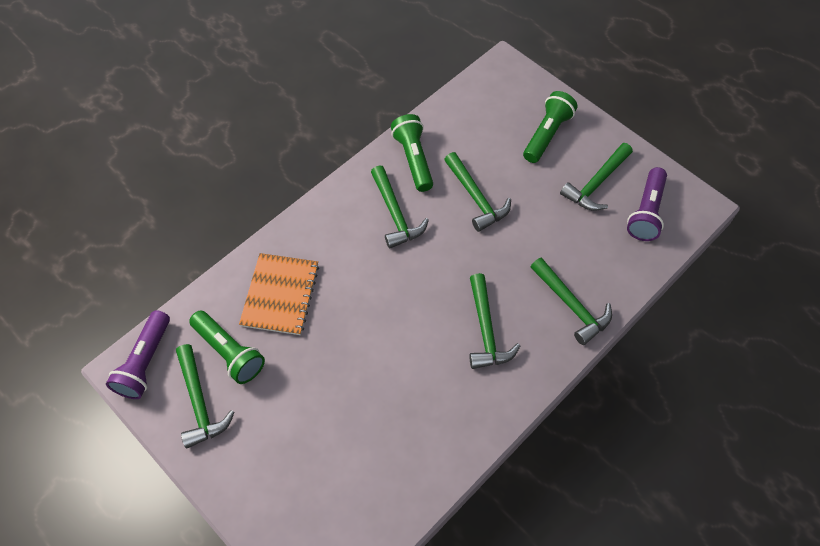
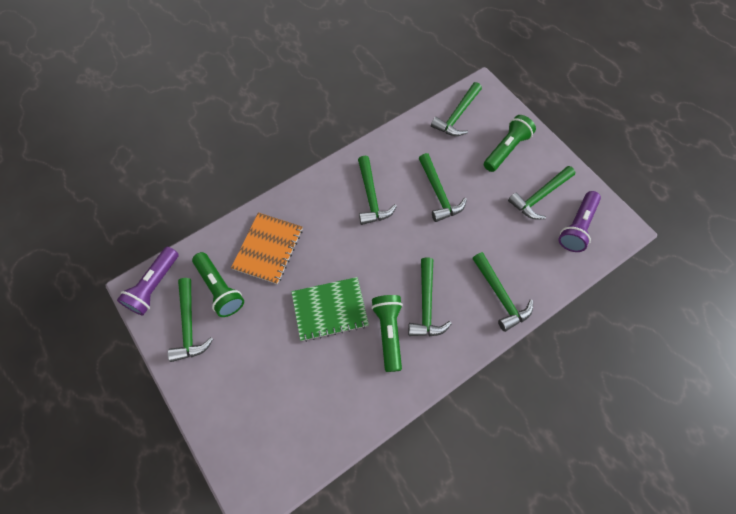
camera: 10 degrees right, 5 degrees up
(370, 354) = (330, 309): none -> green notebook
(413, 159) = (394, 154): green flashlight -> green flashlight (388, 332)
(481, 103) = (457, 116): none -> green hammer

